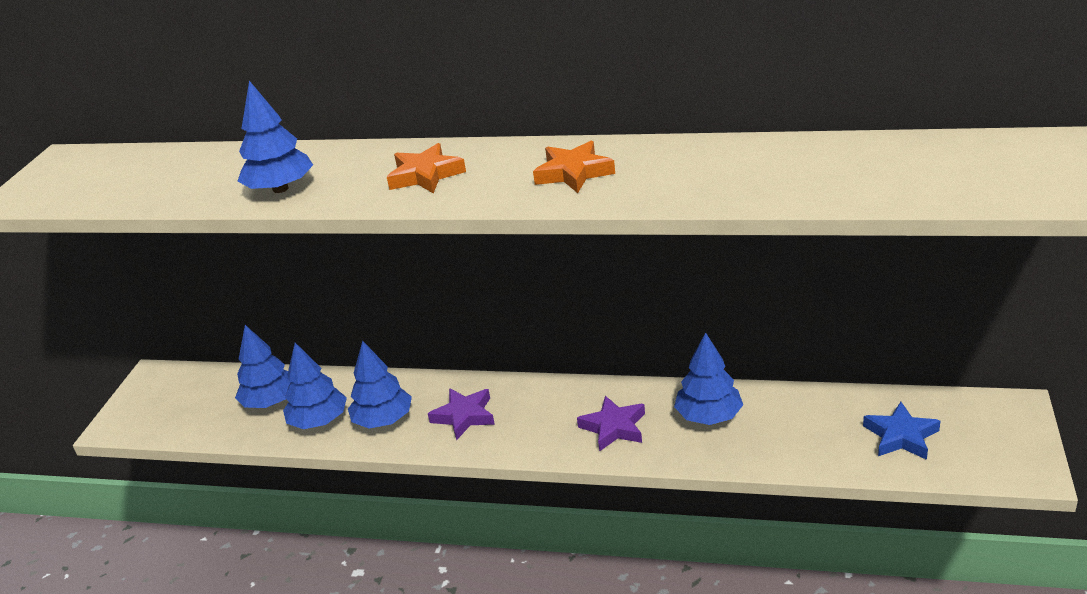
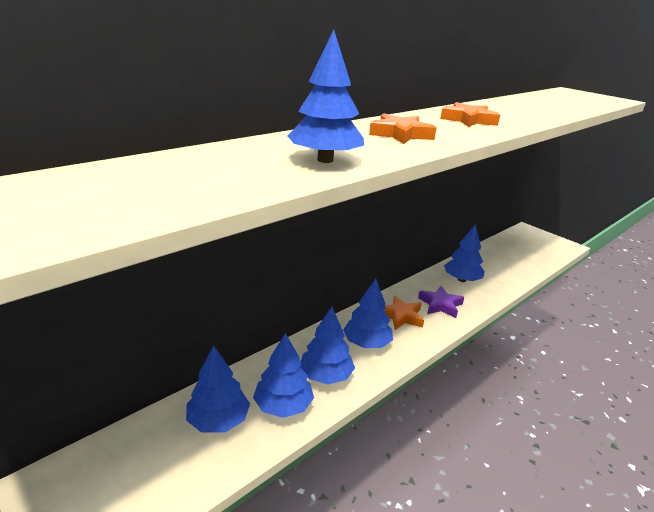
camera: 60 degrees left, 5 degrees down
(464, 416) = (367, 343): purple star -> blue tree
(547, 412) = (401, 316): none -> orange star
(901, 436) = (523, 253): blue star -> none

